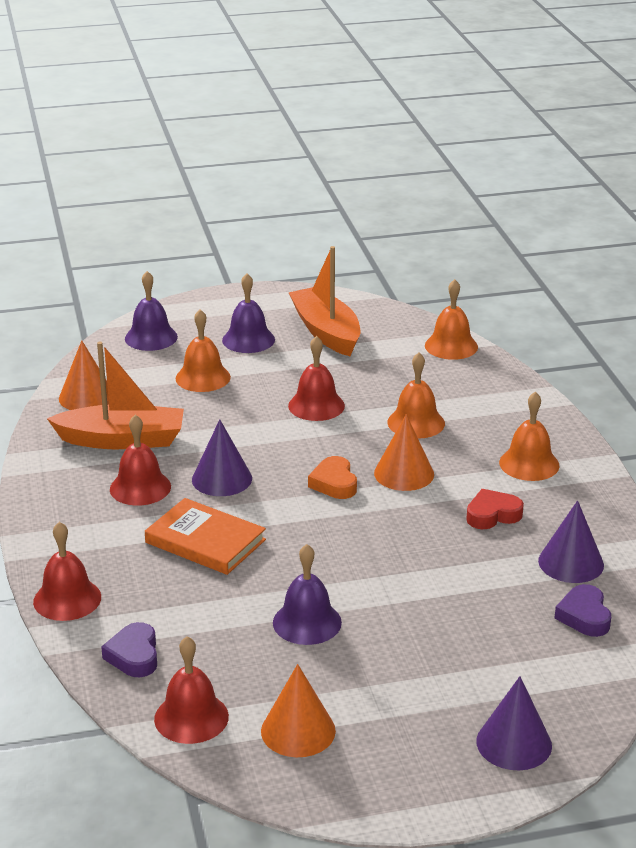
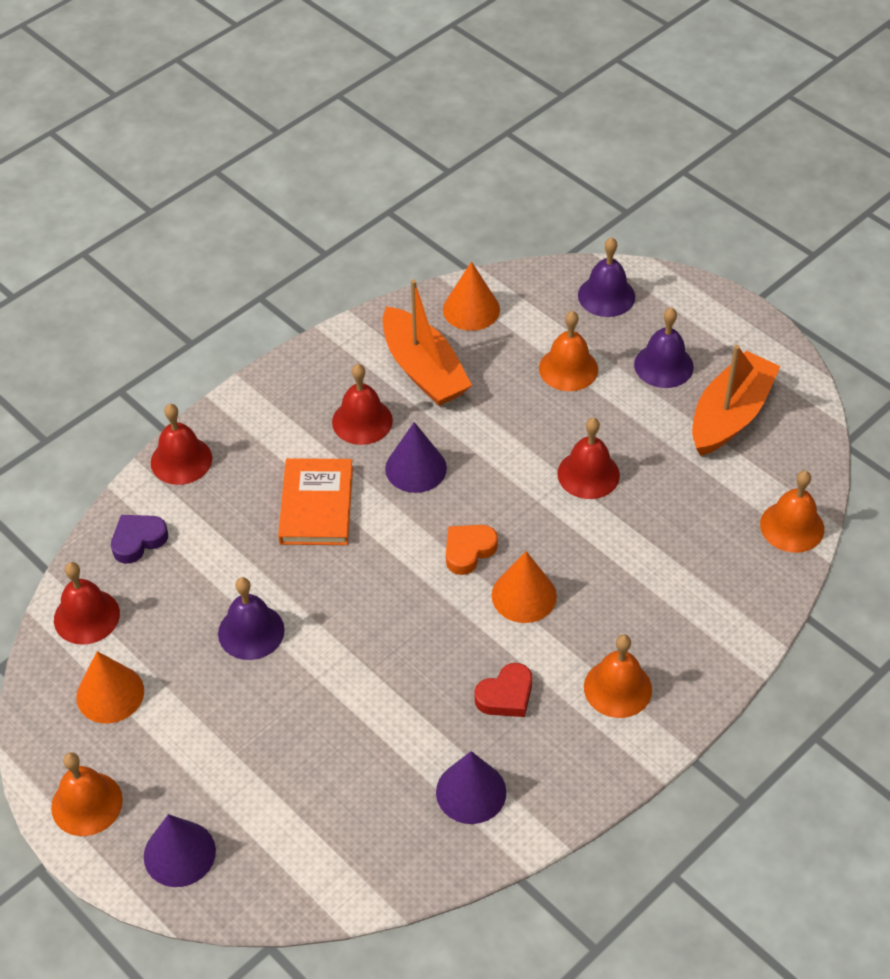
camera: 60 degrees right, 20 degrees up
(416, 423) = (620, 564): orange bell -> orange bell (87, 803)
(492, 515) = (506, 695): red heart -> red heart turned 105 degrees clockwise
(584, 616) = (392, 836): purple heart -> none

